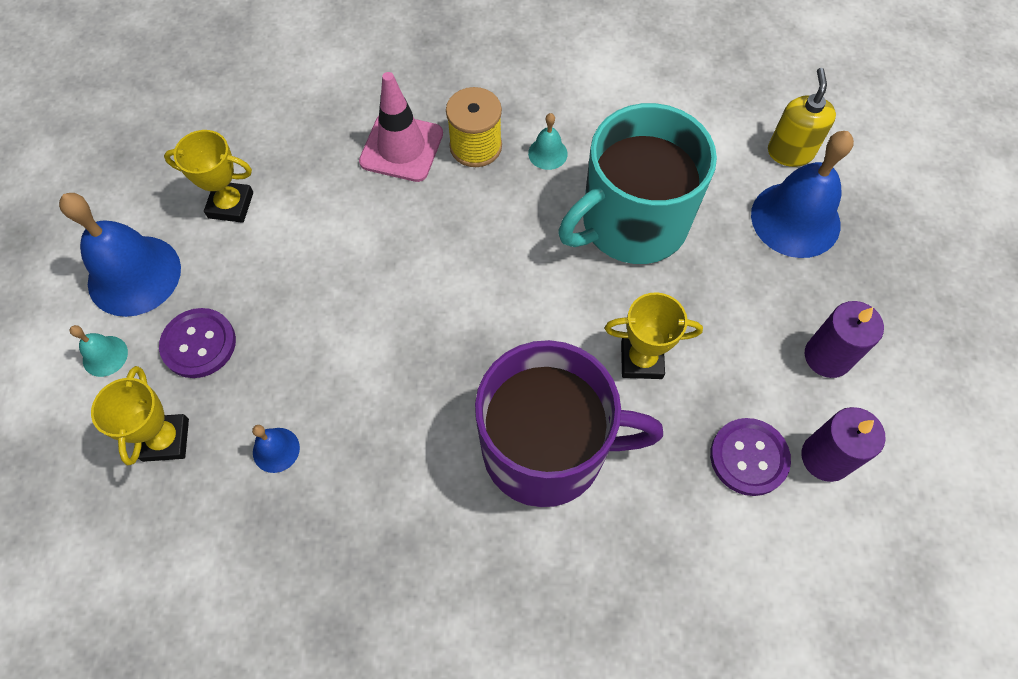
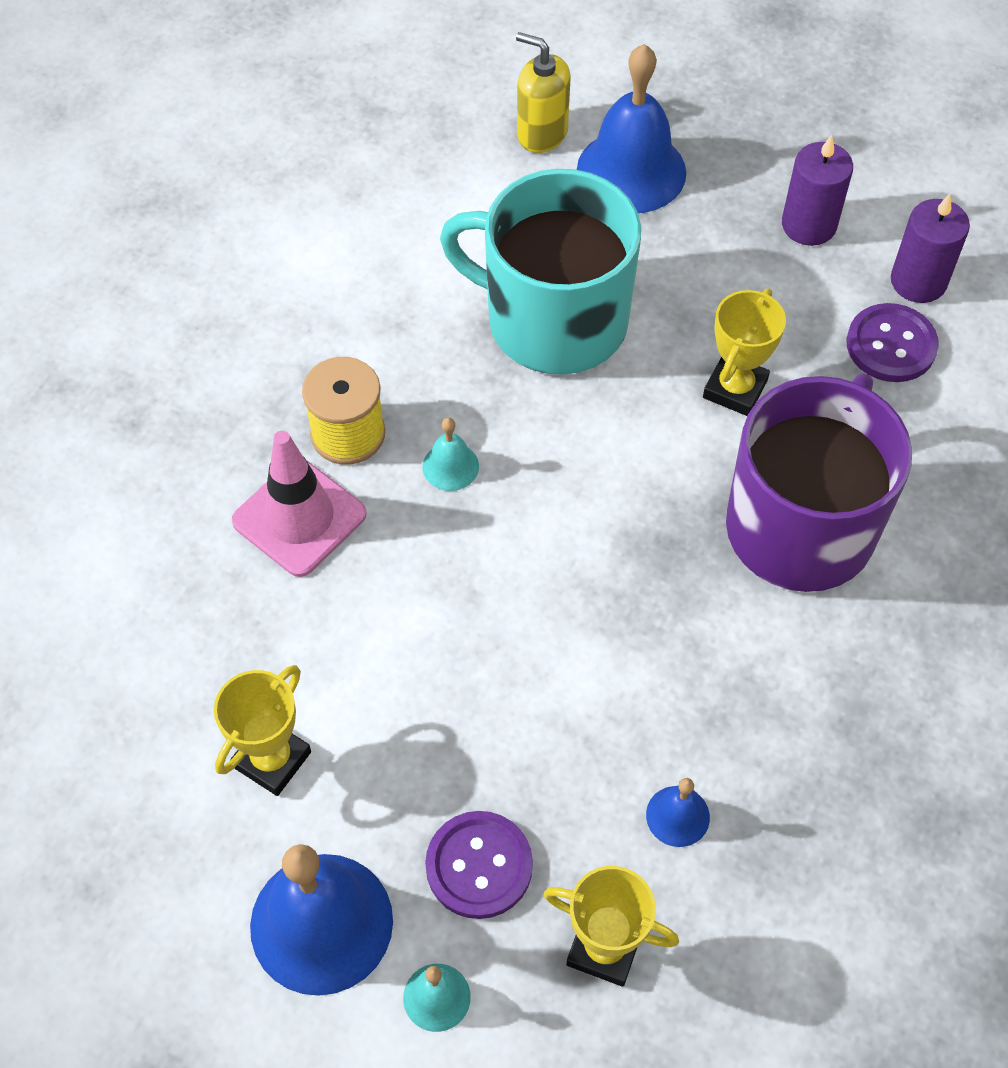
camera: 65 degrees left, 5 degrees down
(547, 153) = (405, 362): turquoise bell -> turquoise bell (450, 466)
(632, 223) = (553, 320): turquoise mug -> turquoise mug turned 120 degrees clockwise

